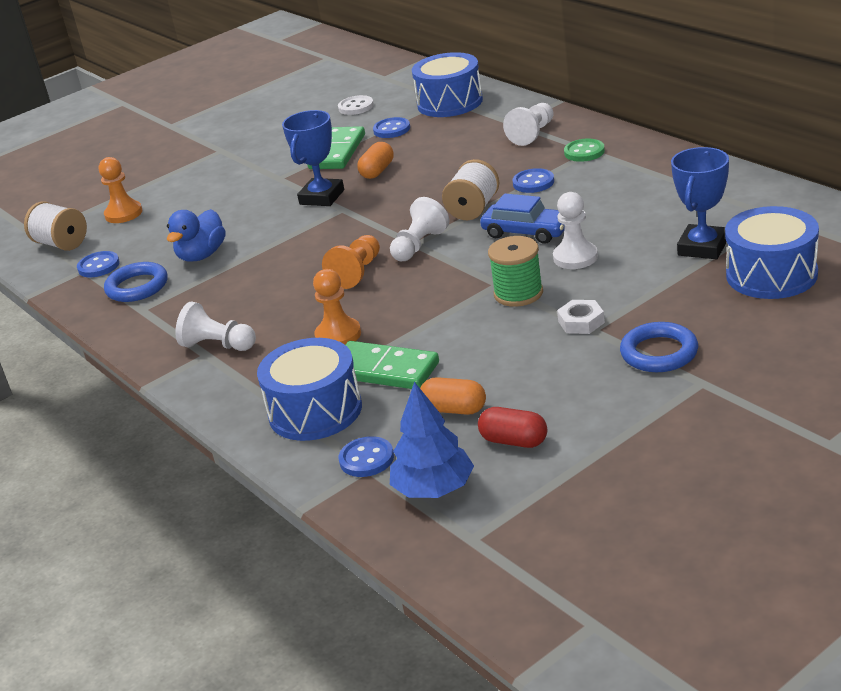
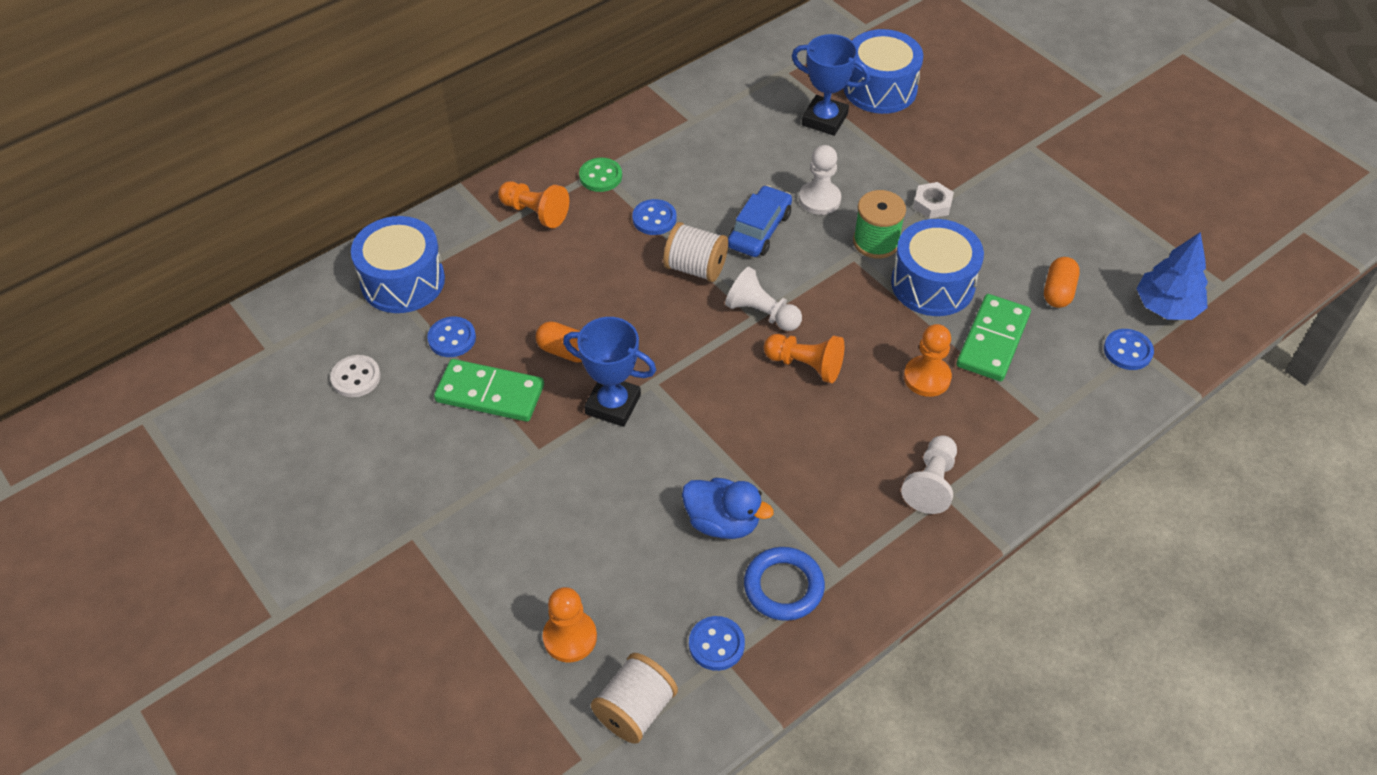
camera: 95 degrees left, 20 degrees up
(315, 411) = (1055, 391): blue drum -> blue drum (932, 284)
(514, 441) = (1103, 256): red capsule -> none
(532, 134) = (535, 212): white pawn -> orange pawn
(659, 353) = (986, 163): blue ring -> none

